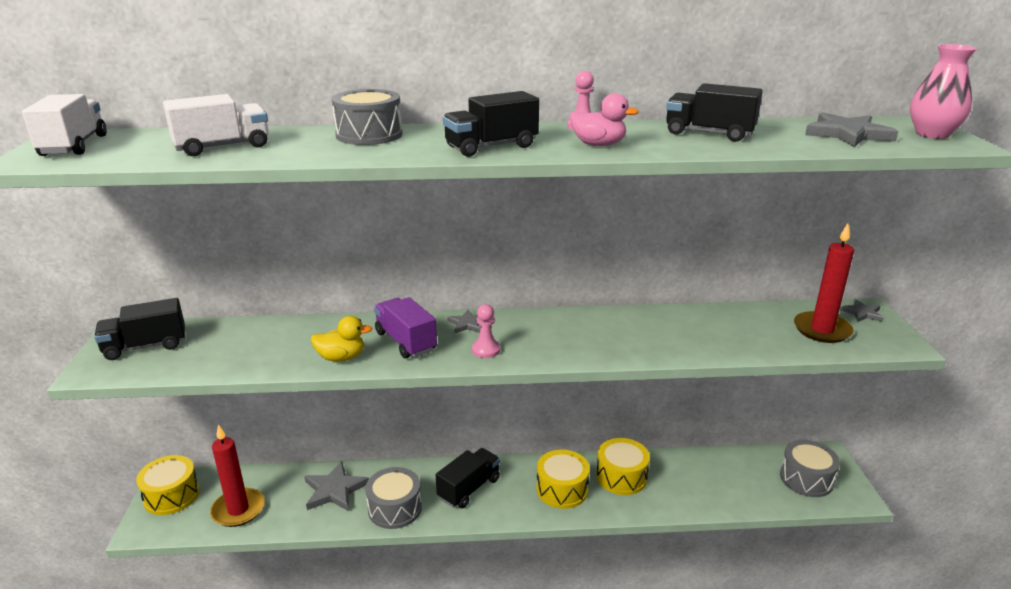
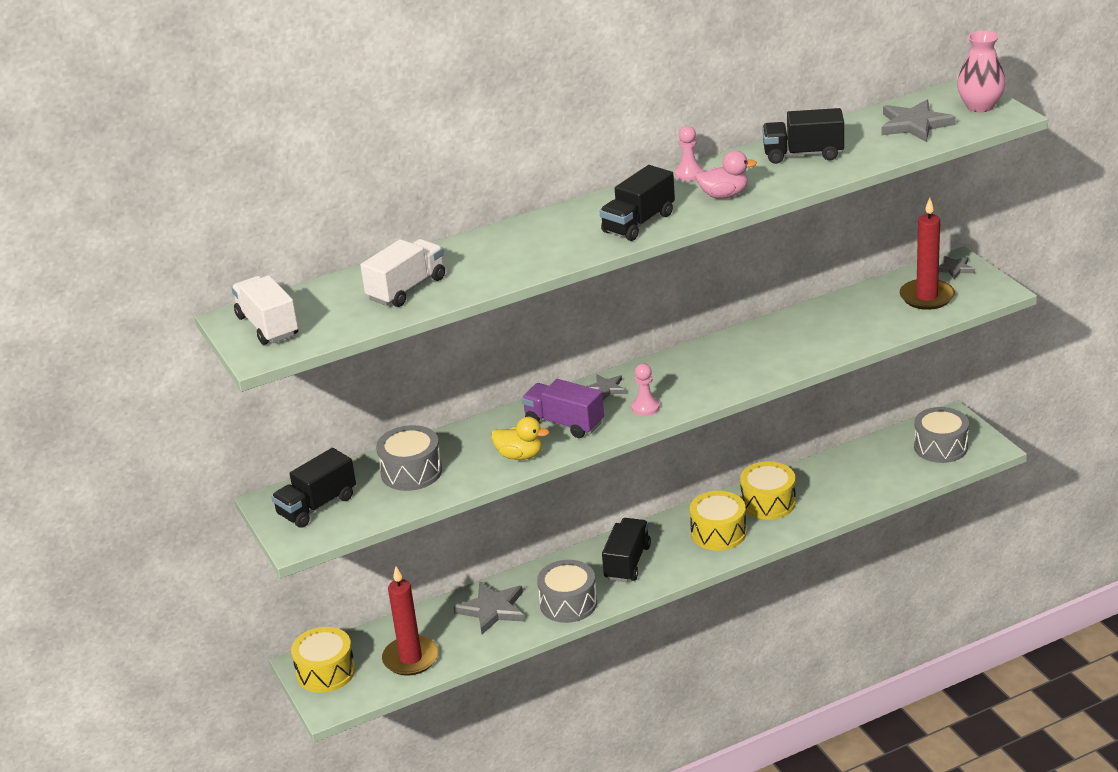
camera: 20 degrees left, 5 degrees up
(341, 357) = (520, 456): yellow duck -> yellow duck turned 45 degrees clockwise
(369, 135) = (514, 237): grey drum -> grey drum (411, 472)

